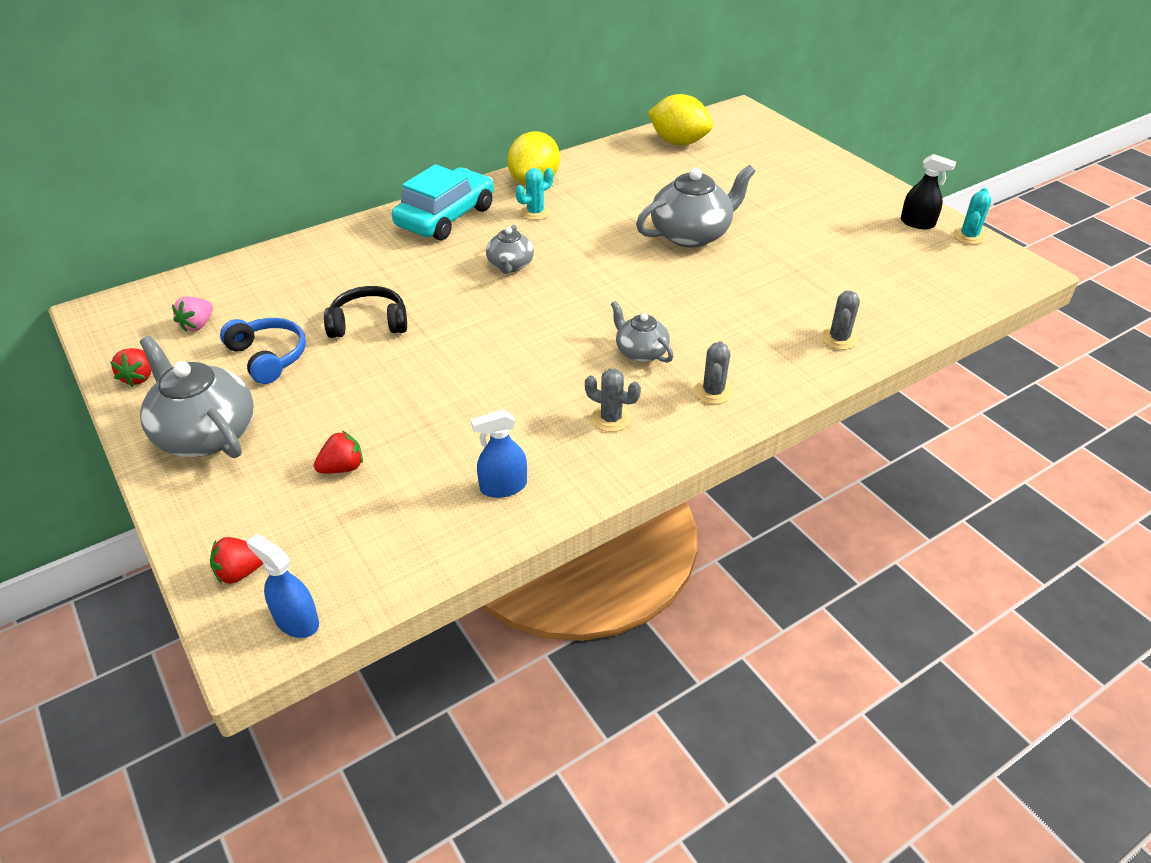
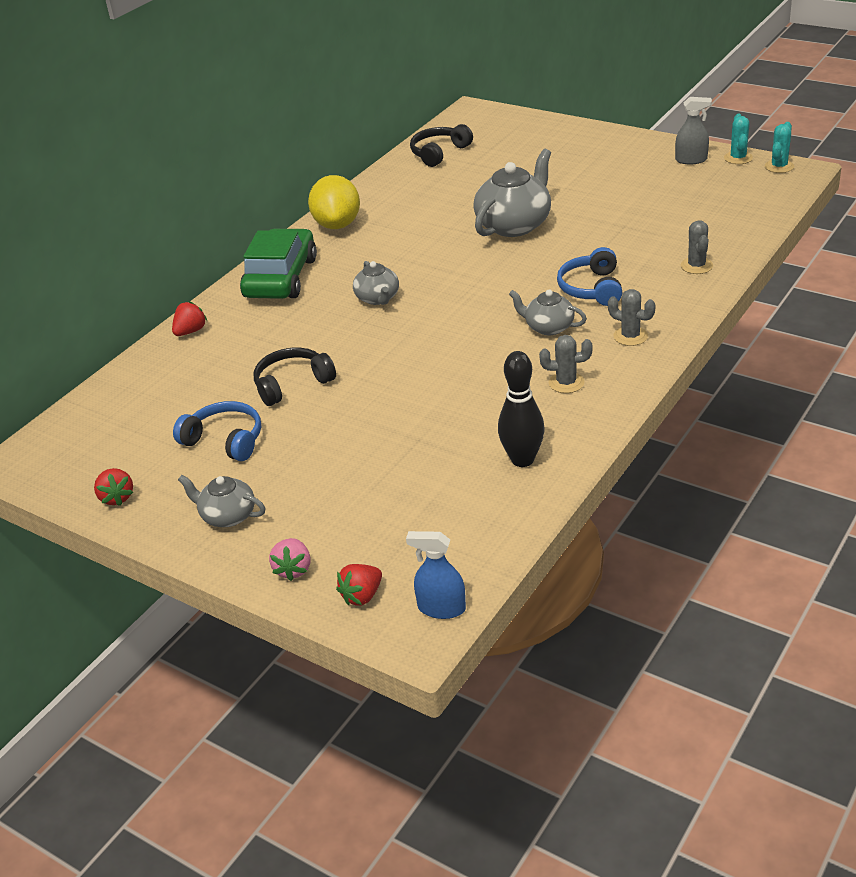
camera: 20 degrees left, 5 degrees down
(197, 325) = (129, 439): pink strawberry -> pink strawberry (293, 569)
(205, 434) = (227, 516): grey teapot -> grey teapot, size x0.56
(342, 468) = (376, 495): red strawberry -> red strawberry (190, 331)
(446, 217) = (281, 278): turquoise car -> green car
(503, 487) = (522, 460): blue spray bottle -> black bowling pin
(535, 212) = (361, 249): turquoise cactus -> turquoise cactus (779, 166)
(678, 142) = (439, 153): yellow lemon -> black headphones
(713, 392) = (630, 336): grey cactus -> grey cactus turned 45 degrees counterclockwise
(714, 326) = (592, 288): none -> blue headphones
(917, 223) = (691, 160): black spray bottle -> grey spray bottle

